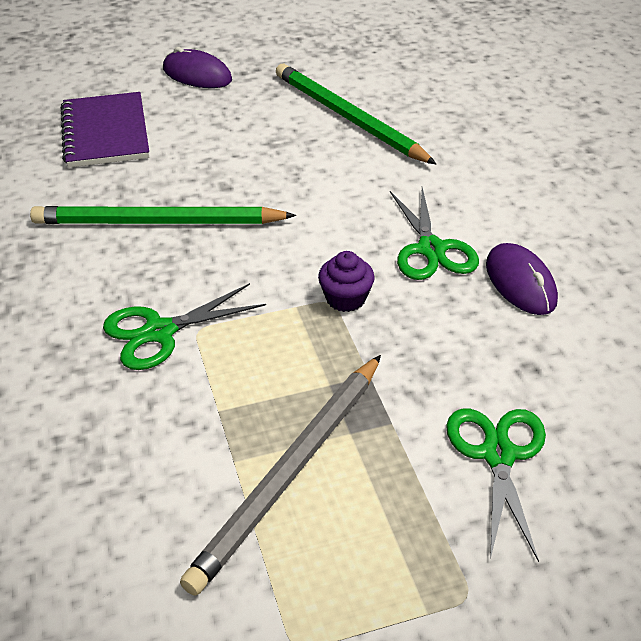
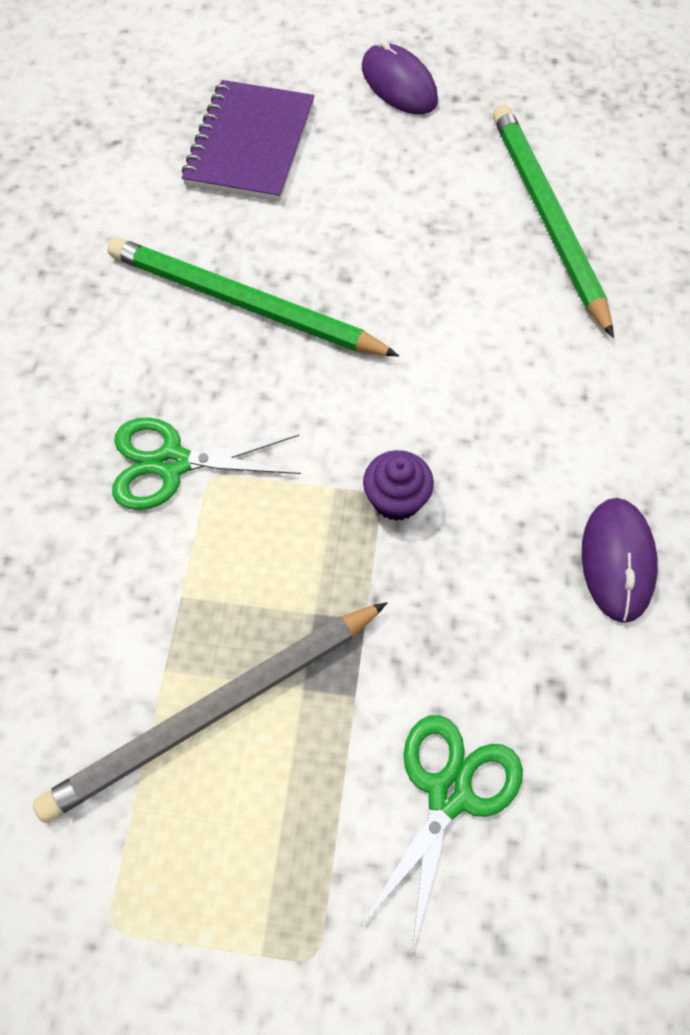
camera: 25 degrees right, 20 degrees up
(431, 249) = (536, 466): green scissors -> none

